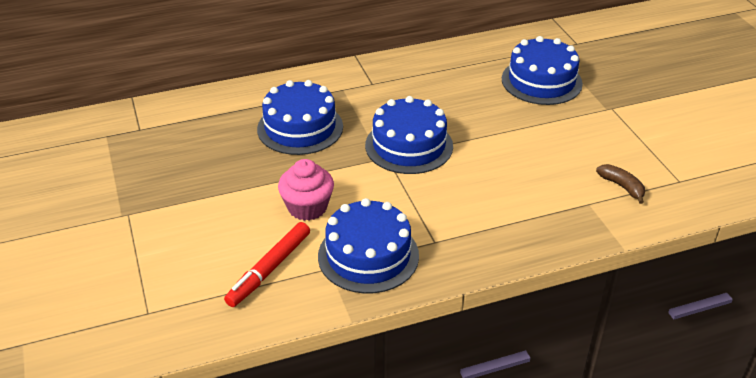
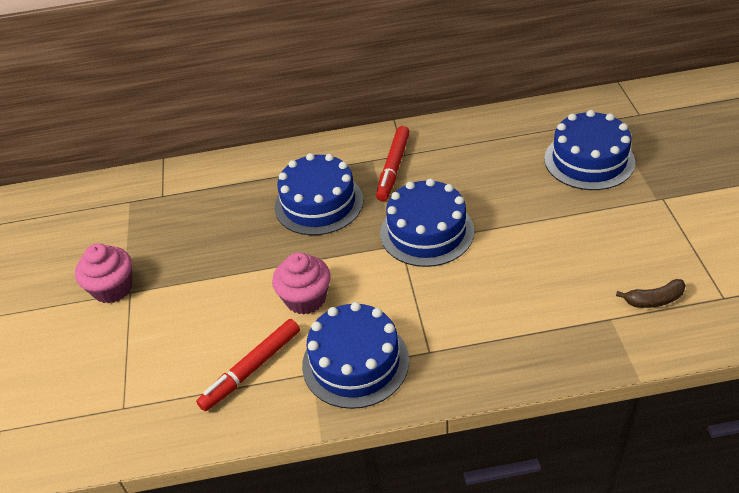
camera: 15 degrees right, 5 degrees up
(109, 212) = (113, 288): none -> pink cupcake
(364, 95) = (393, 168): none -> red marker
(622, 187) = (653, 300): brown banana -> brown banana turned 105 degrees clockwise

